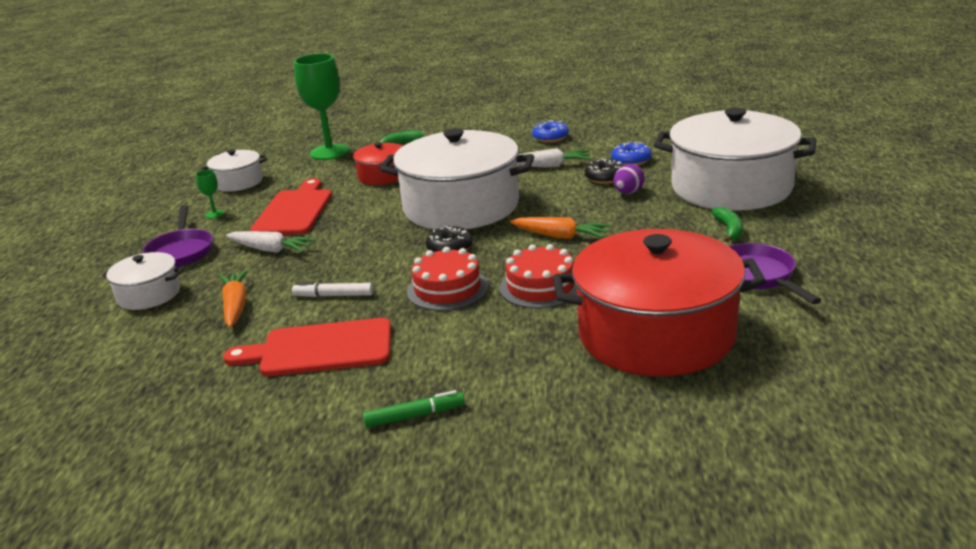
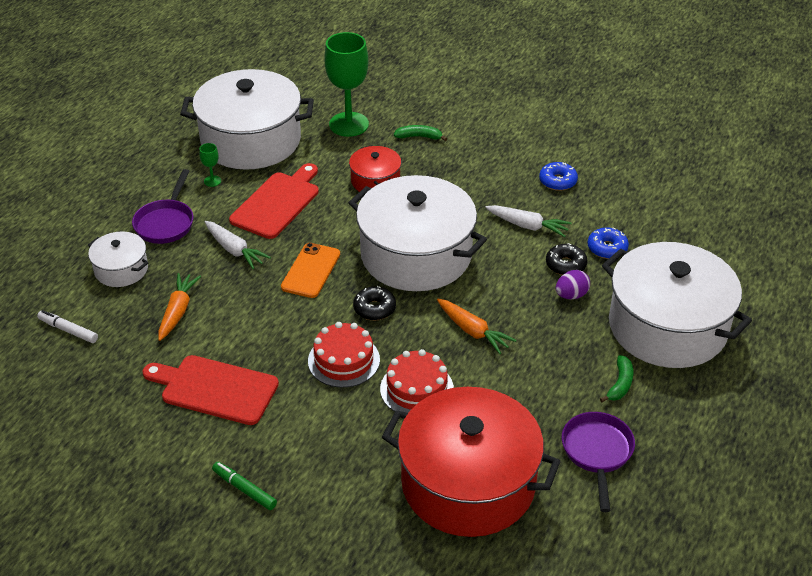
camera: 20 degrees right, 15 degrees up
(238, 182) = (251, 140): white pot -> white pot, size x2.11
(333, 295) = (254, 330): white marker -> white marker (68, 330)
(363, 242) = (311, 270): none -> orange phone
(414, 416) = (244, 489): green marker -> green marker turned 150 degrees counterclockwise

